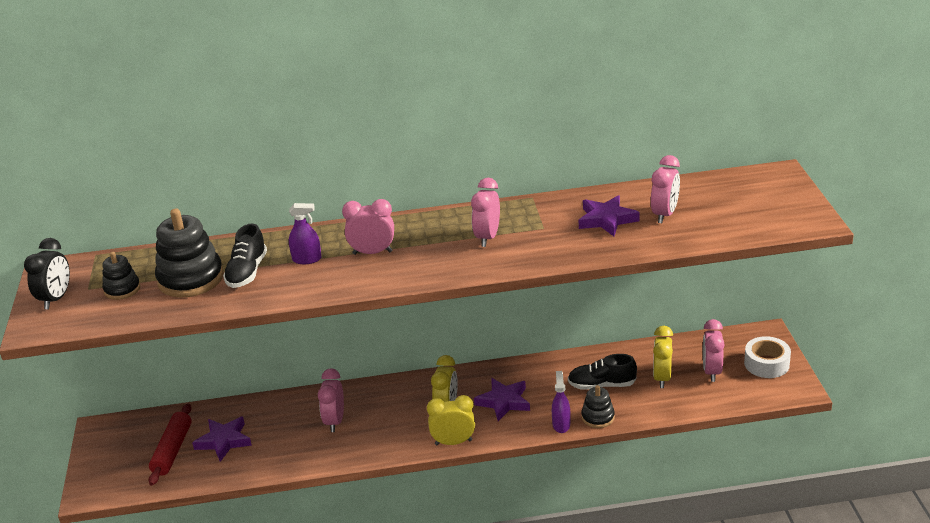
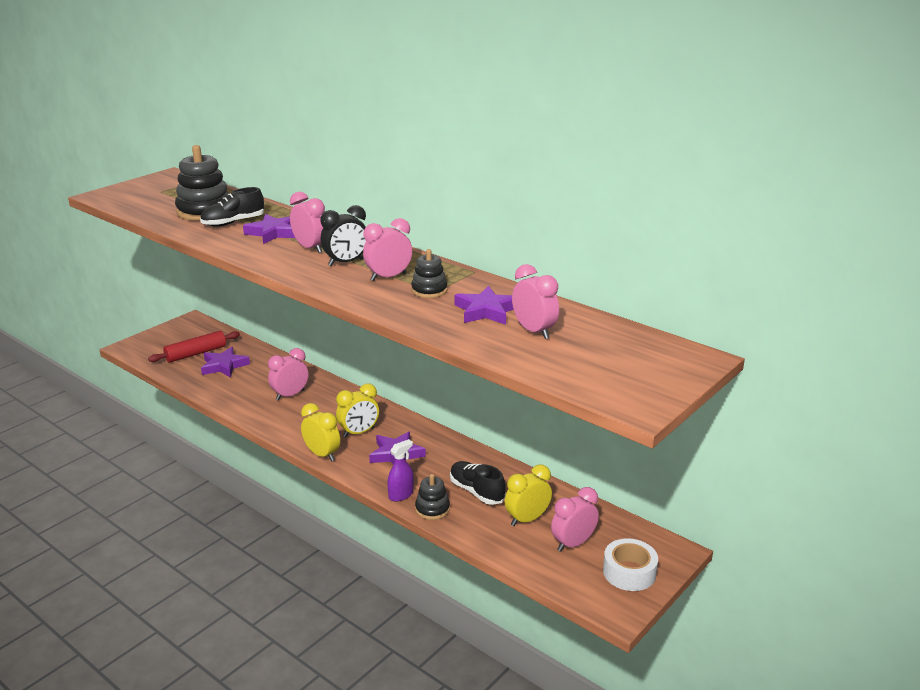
camera: 45 degrees right, 5 degrees down
(56, 299) = (138, 188): black clock -> black clock (346, 262)
(122, 289) = (169, 199): black stacking toy -> black stacking toy (429, 290)
(307, 259) = (273, 233): purple spray bottle -> purple star
(664, 214) = (534, 331): pink clock -> pink clock turned 105 degrees counterclockwise

